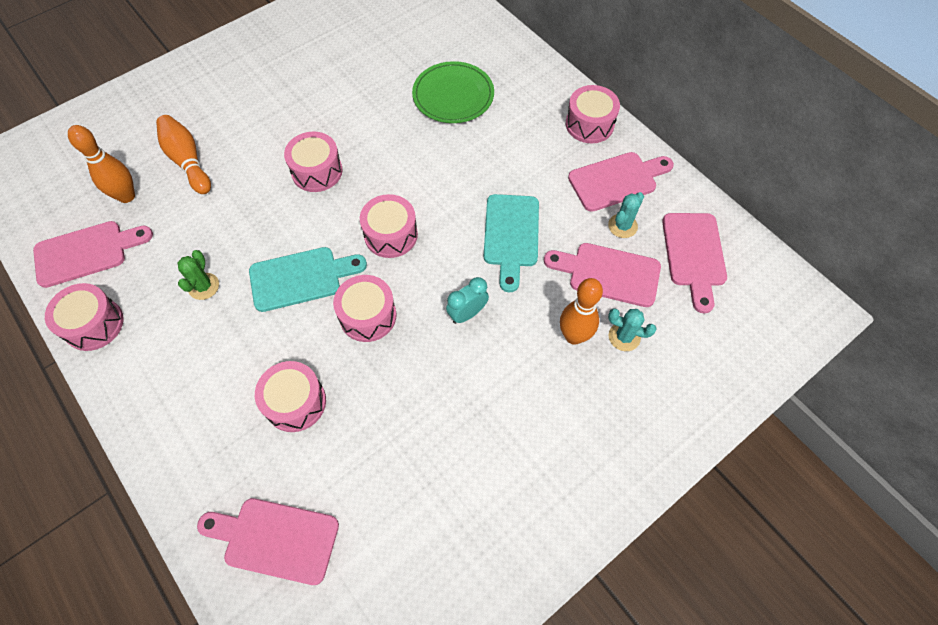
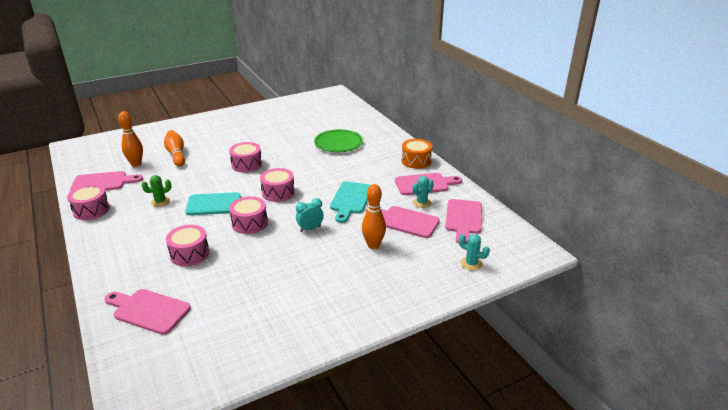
camera: 10 degrees right, 30 degrees down
(203, 286) = (160, 202): green cactus -> green cactus turned 45 degrees clockwise
(589, 124) = (416, 161): pink drum -> orange drum
(624, 337) = (405, 249): turquoise cactus -> turquoise cactus (471, 263)

